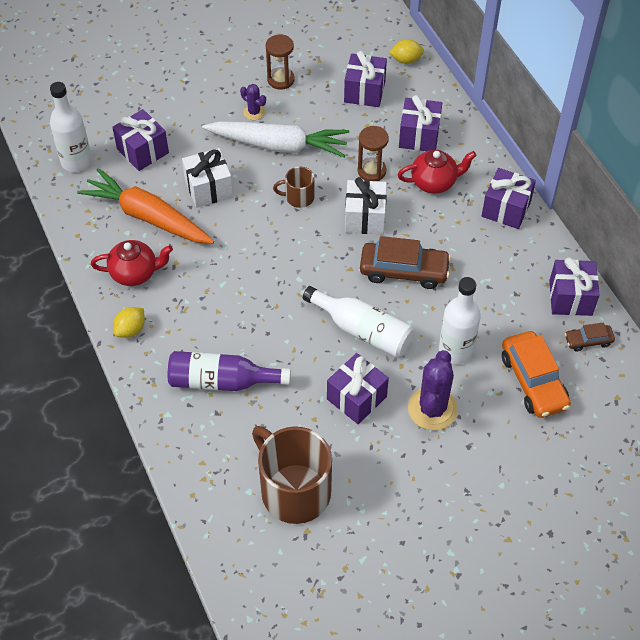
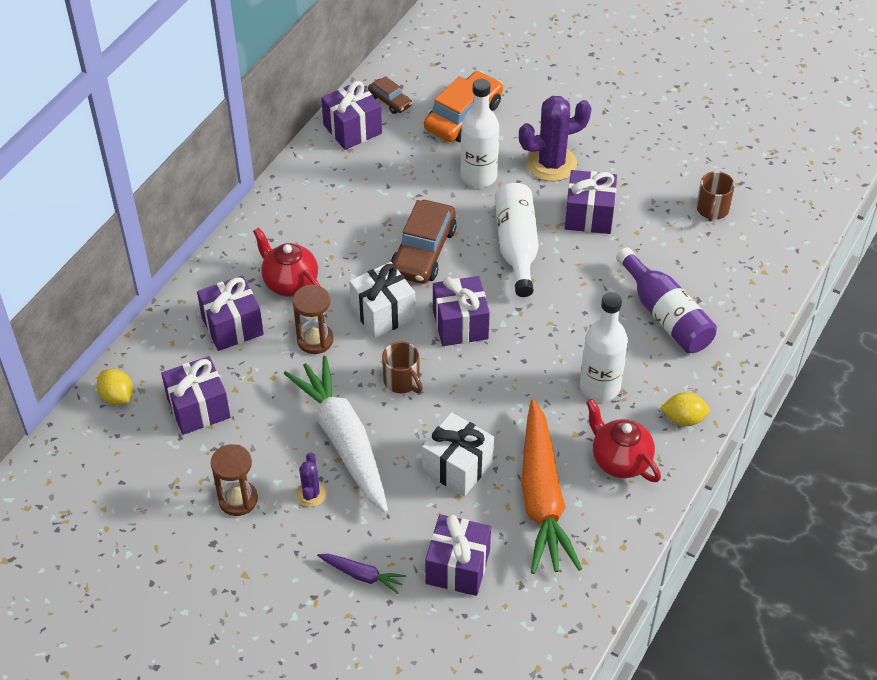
camera: 125 degrees left, 5 degrees down
(76, 161) = (529, 625): white bottle -> white bottle (600, 387)
(179, 107) = (362, 575): none -> purple carrot
(294, 490) = (712, 209): brown mug -> brown mug, size x0.48
(404, 271) = (423, 251): brown car -> brown car turned 135 degrees counterclockwise
(506, 209) = (281, 214): purple gift -> purple gift (460, 324)

